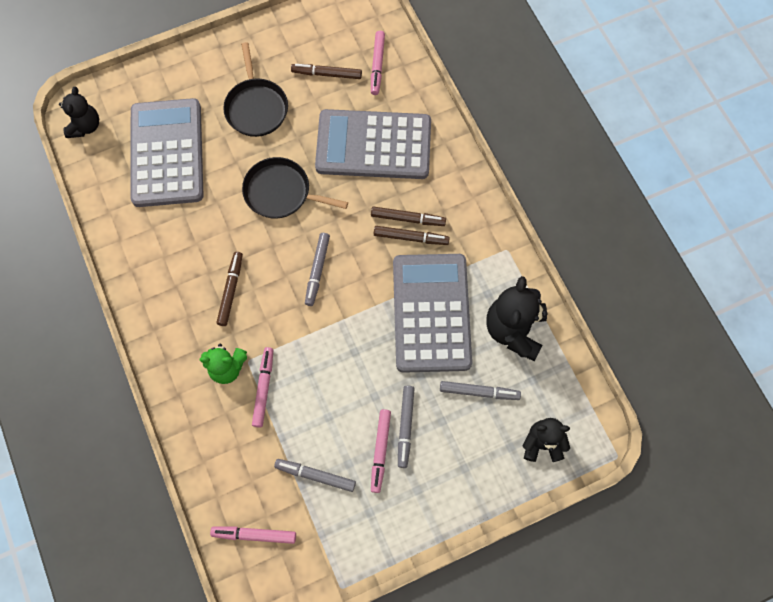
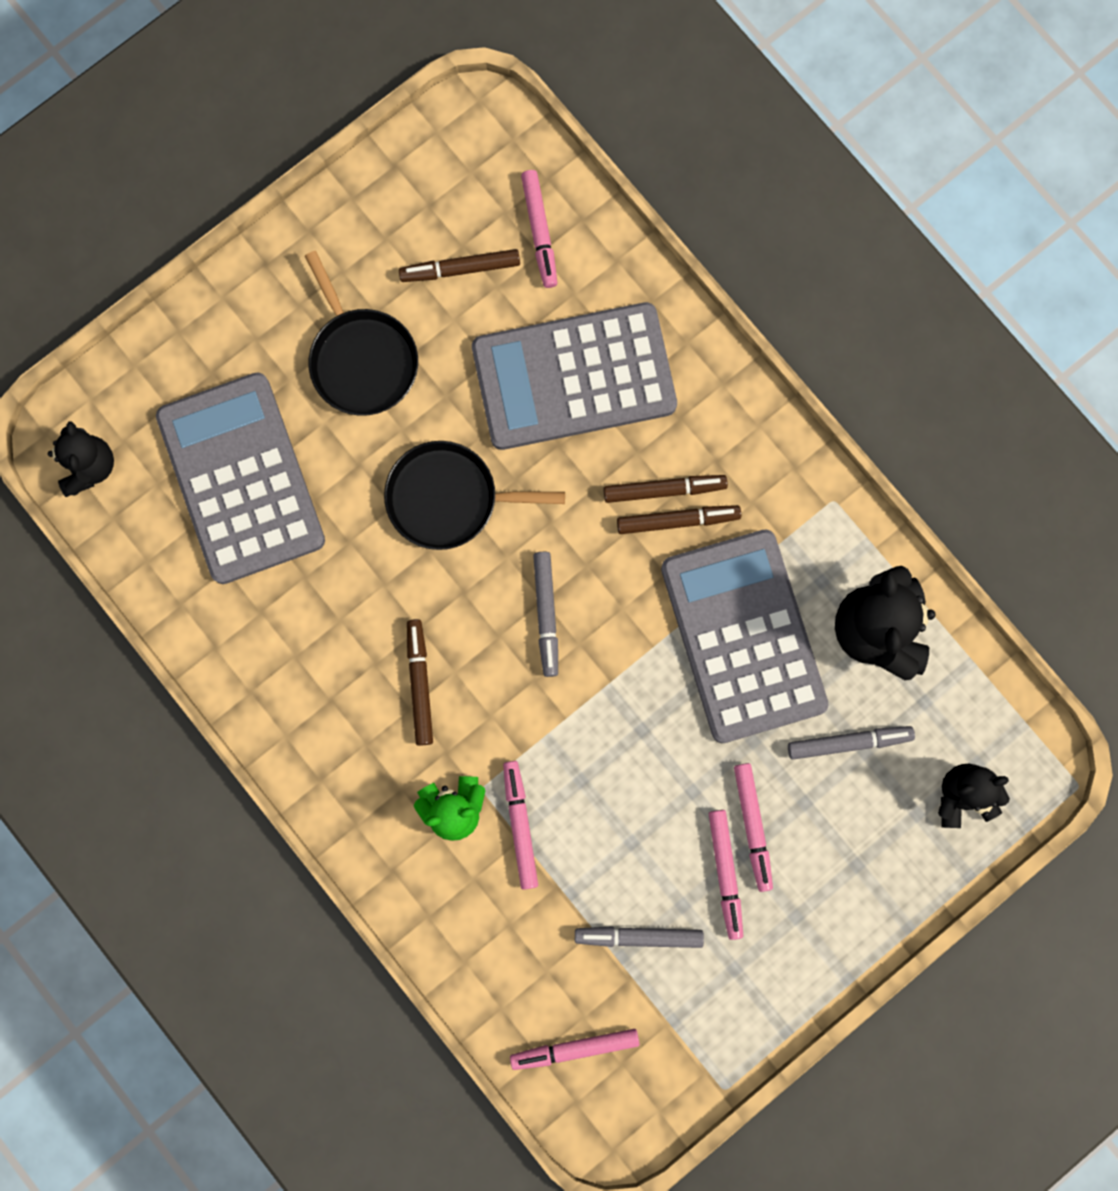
camera: 15 degrees left, 10 degrees up
(405, 427) = (752, 826): grey marker -> pink marker

